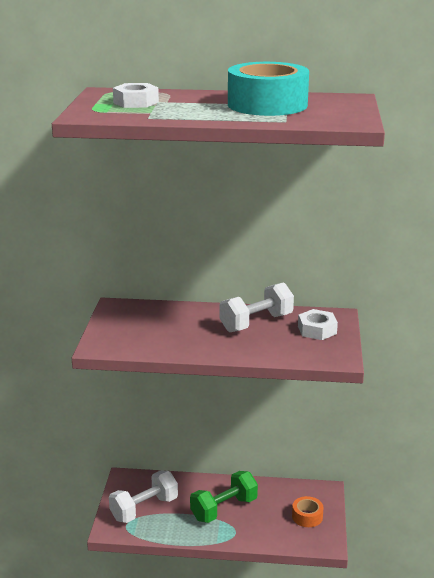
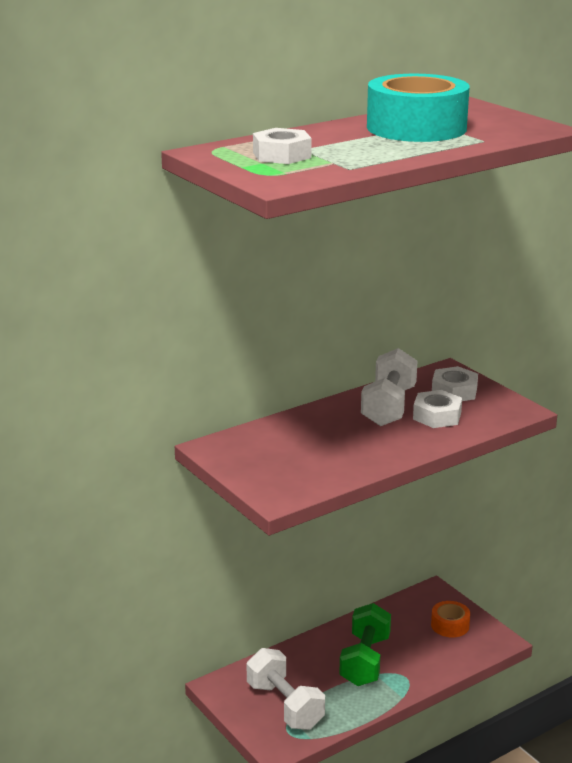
camera: 40 degrees left, 0 degrees up
(144, 509) = (285, 706): white dumbbell -> white dumbbell turned 45 degrees counterclockwise
(276, 340) = (437, 416): none -> white nut

